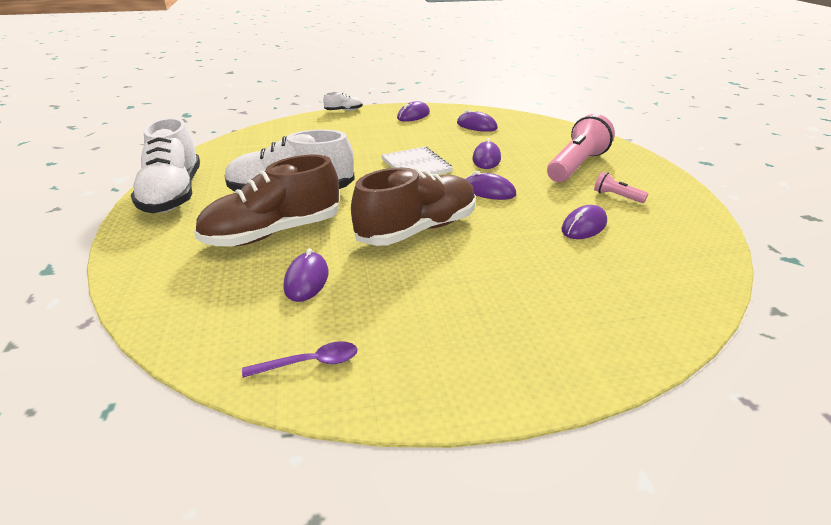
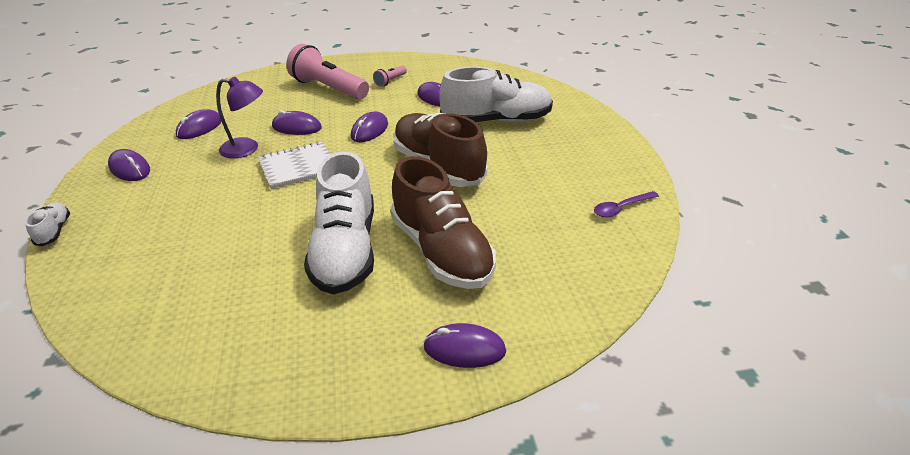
camera: 90 degrees left, 5 degrees up
(173, 194) = (324, 367): white shoe -> white shoe (496, 121)
(306, 280) = (523, 220): purple mouse -> purple mouse (464, 349)
(309, 363) = (621, 208): purple spoon -> purple spoon turned 105 degrees counterclockwise
(444, 145) = (247, 149): none -> purple lamp

